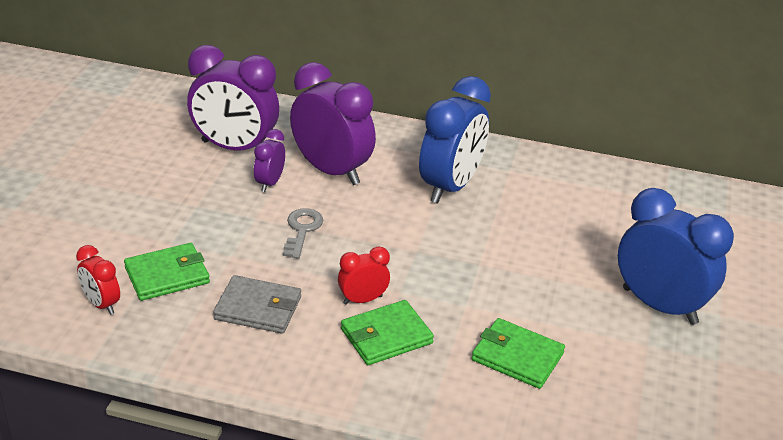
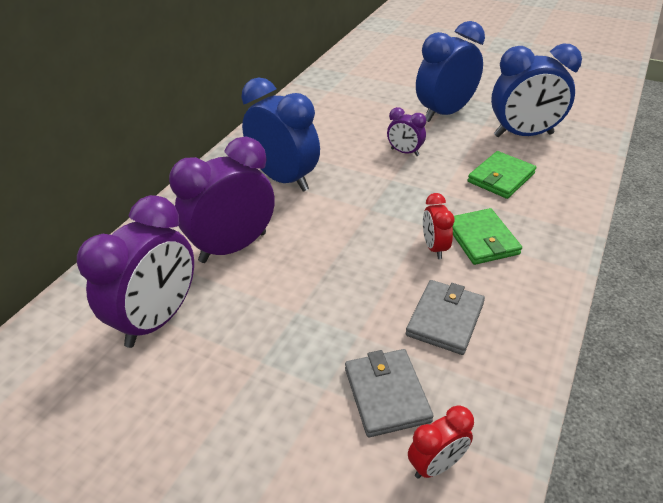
camera: 75 degrees left, 5 degrees up
(167, 275) = (386, 394): green wallet -> grey wallet
(269, 183) = (238, 295): purple clock -> purple clock (404, 152)
(302, 230) = (326, 277): grey key -> none
(637, 385) = (523, 135): none -> blue clock

